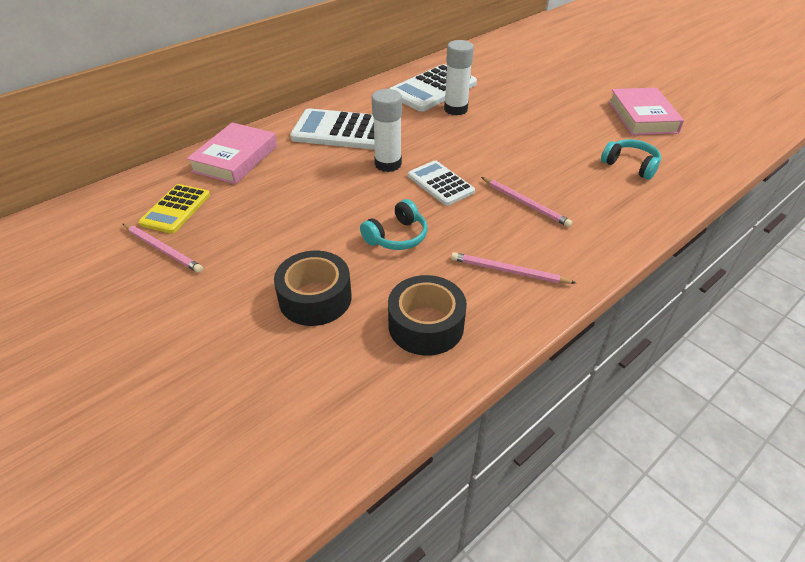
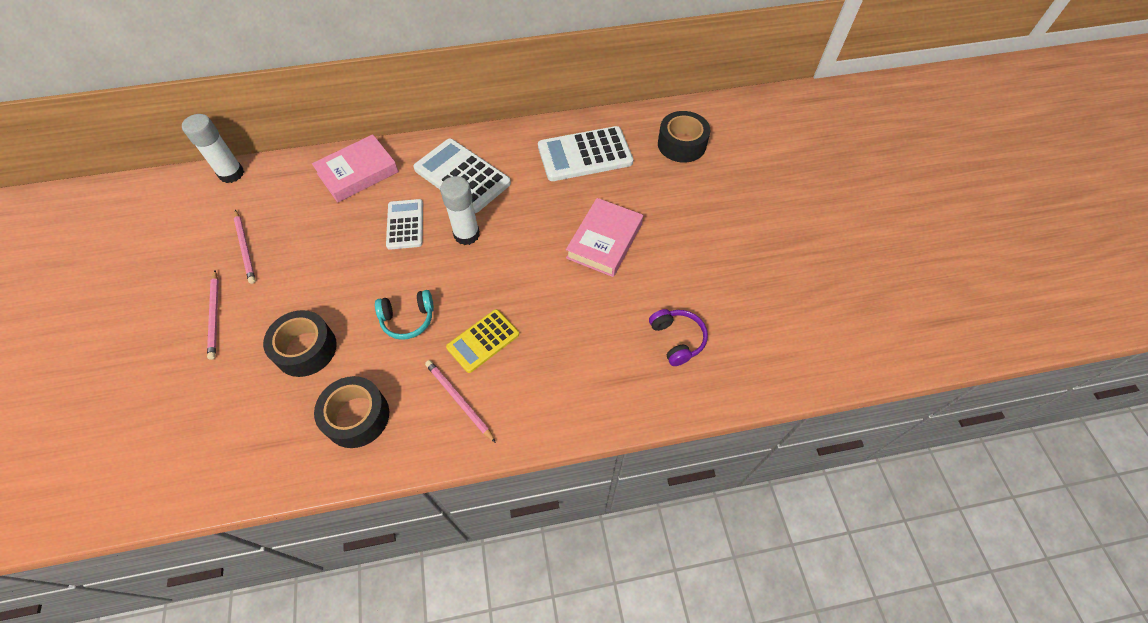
camera: 30 degrees right, 15 degrees up
(175, 209) = (280, 210): yellow calculator -> yellow calculator (483, 341)
(440, 183) = (489, 278): white calculator -> white calculator (405, 224)
(455, 109) = (582, 191): white glue stick -> white glue stick (231, 174)
(499, 64) = (681, 144): none -> black tape
(525, 203) = (538, 336): pink pencil -> pink pencil (215, 316)
(630, 165) = (677, 339): turquoise headphones -> purple headphones
(642, 117) = (755, 283): pink book -> pink book (604, 241)

